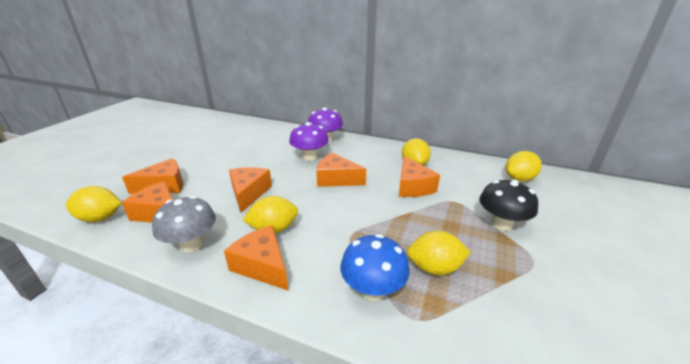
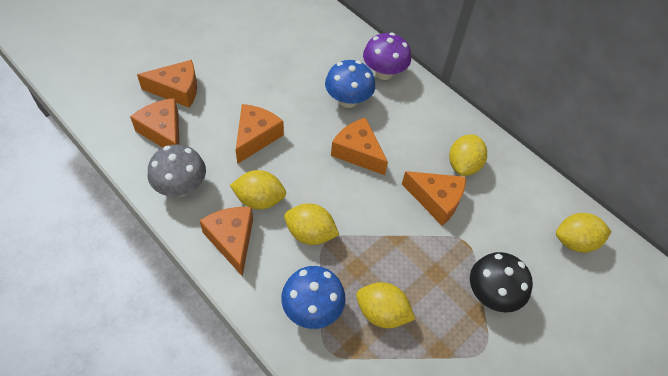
camera: 20 degrees right, 25 degrees up
(100, 218) = (111, 117): yellow lemon -> yellow lemon (310, 234)
(310, 157) = (348, 100): purple mushroom -> blue mushroom
(413, 186) = (436, 200): orange cheese -> orange cheese turned 75 degrees counterclockwise

